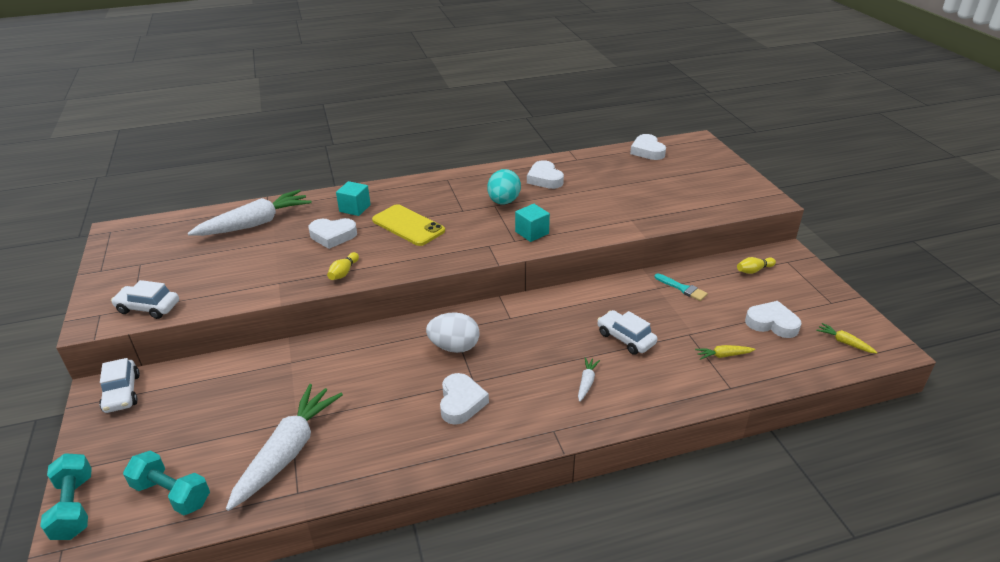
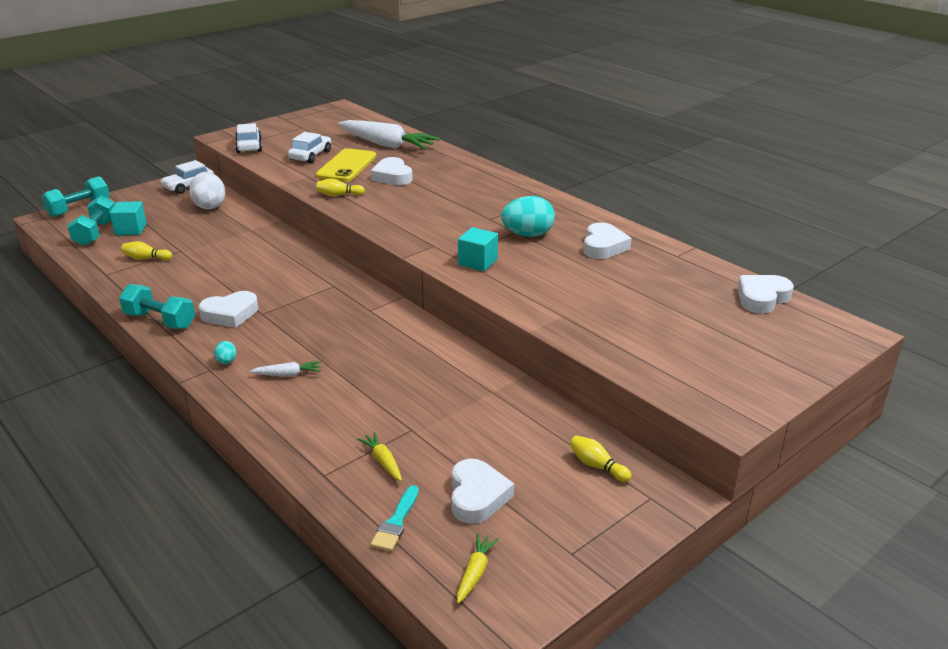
camera: 65 degrees right, 5 degrees down
(287, 452) = (146, 258): white carrot -> yellow bowling pin
(355, 208) = (446, 173): turquoise cube -> turquoise cube (131, 229)
(408, 225) = (437, 201): yellow phone -> yellow phone (346, 166)
(440, 455) = (160, 320): none -> turquoise dumbbell
(454, 347) = (306, 292): white egg -> white egg (209, 206)
(545, 179) = (603, 246): white heart -> white heart turned 150 degrees clockwise
(546, 417) = (226, 362): none -> turquoise egg
(625, 338) = (376, 385): white car -> white car (310, 155)
(682, 288) = (504, 410): turquoise brush -> turquoise brush (396, 522)

